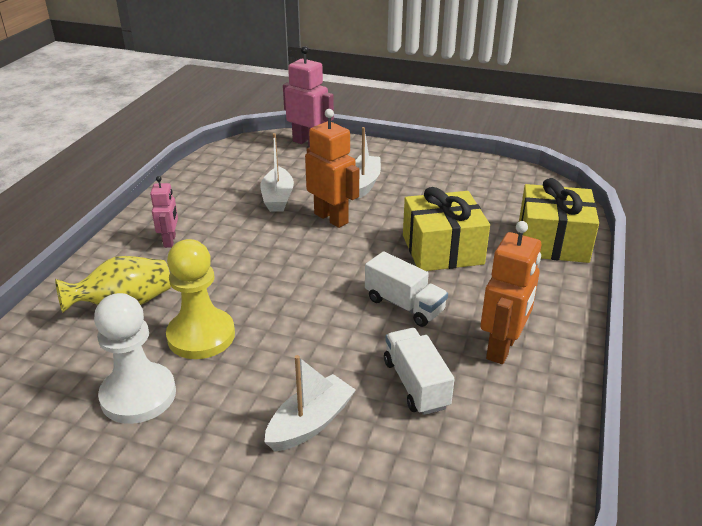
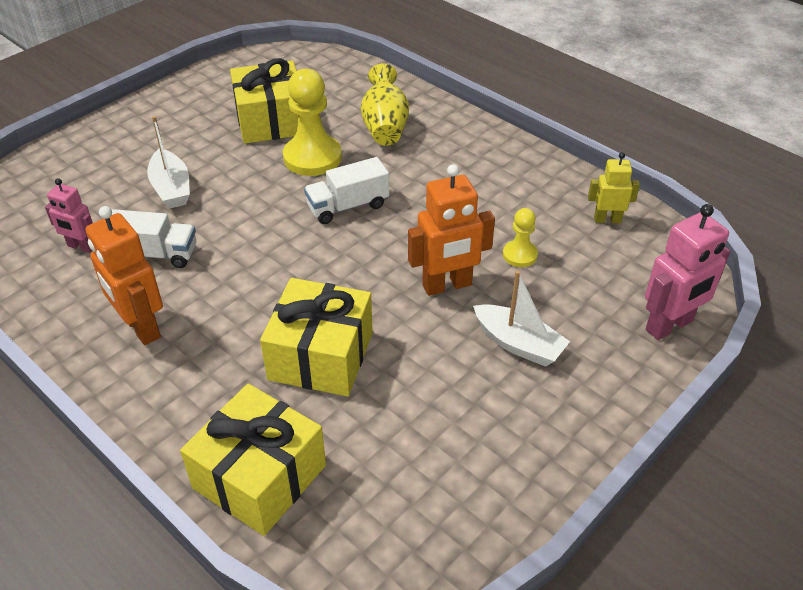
camera: 115 degrees right, 10 degrees up
(138, 395) = (271, 121): white pawn -> yellow gift
(170, 241) = (471, 164): pink robot -> pink robot (81, 247)
(216, 173) = (607, 219): none -> yellow robot
(277, 198) = (520, 255): white boat -> yellow pawn
(404, 305) = (253, 286): white truck -> white truck (348, 206)

